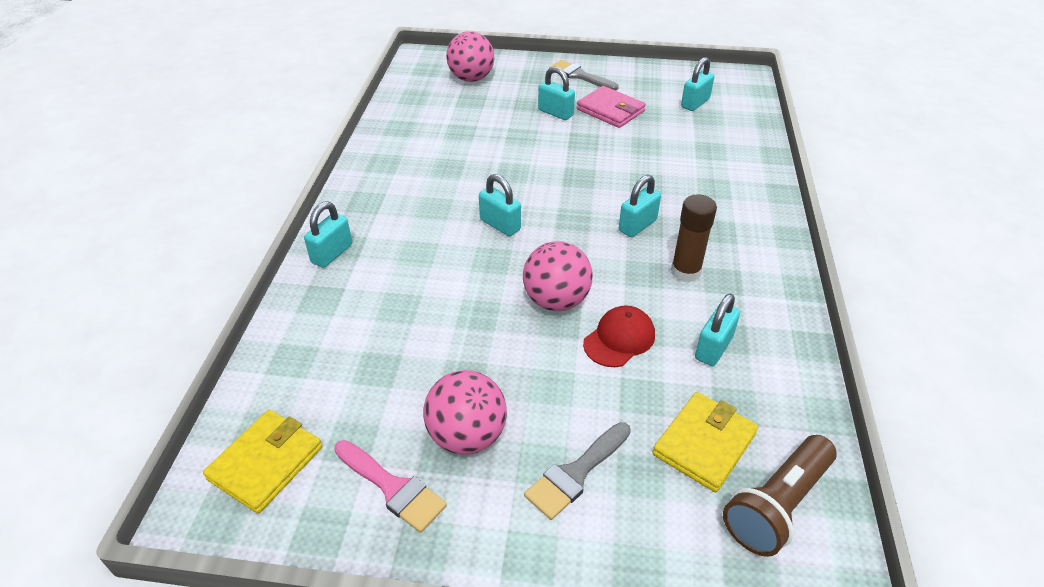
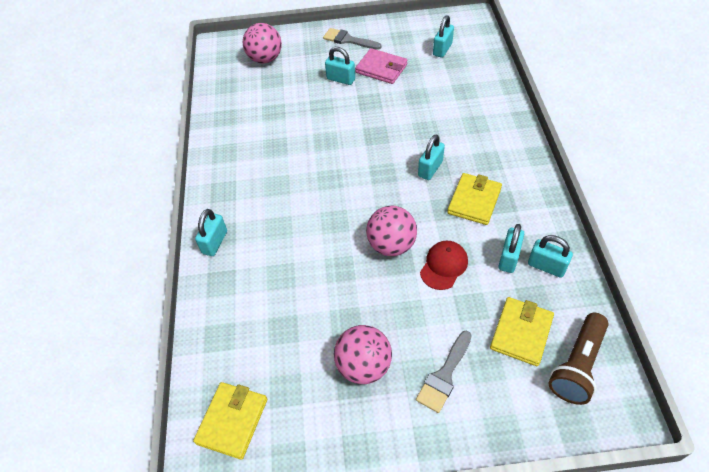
camera: 10 degrees left, 10 degrees up
(393, 488) = (326, 417): pink brush -> none
(500, 225) = (331, 189): turquoise padlock -> turquoise padlock (546, 266)
(685, 272) = (474, 201): brown glue stick -> yellow wallet

